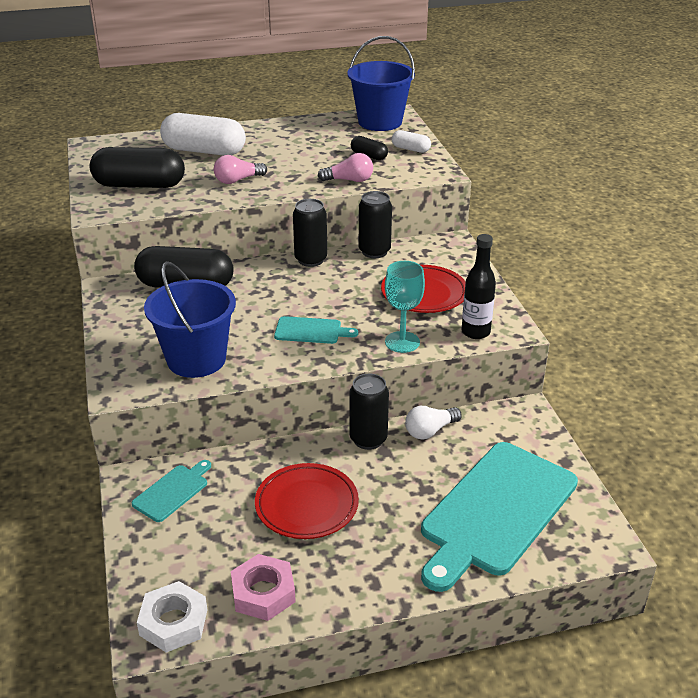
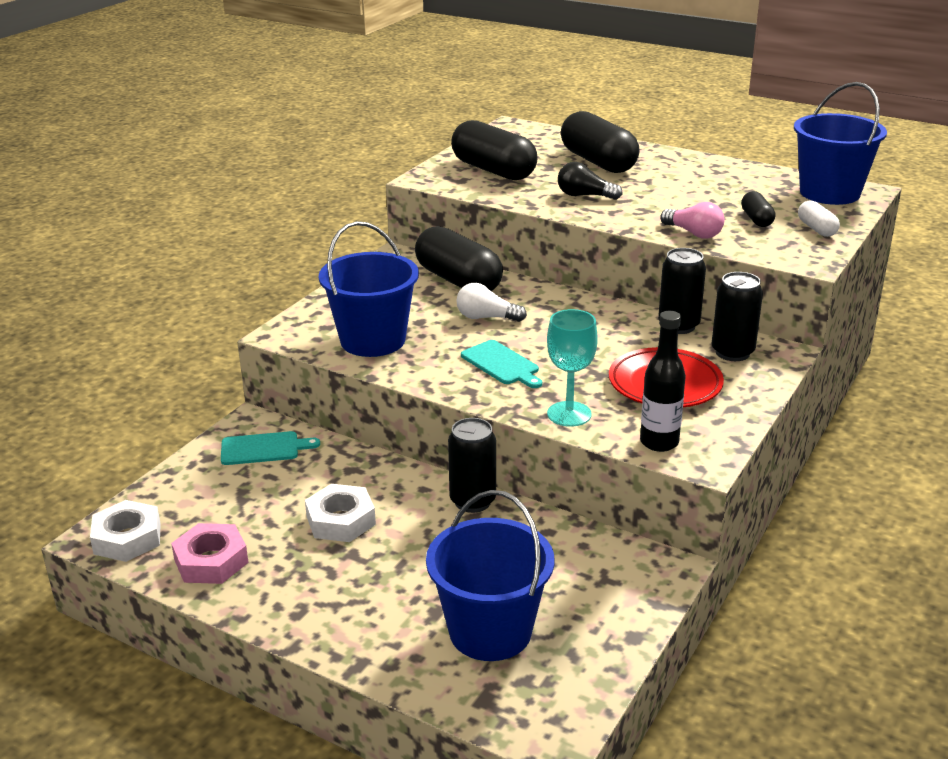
camera: 45 degrees right, 5 degrees down
(204, 151) = (598, 162): white capsule -> black capsule
(237, 180) = (584, 196): pink light bulb -> black light bulb
(306, 505) = (340, 520): red plate -> white nut
(311, 260) = (602, 306): black can -> black can (732, 352)
(430, 431) = (540, 527): white light bulb -> white light bulb (486, 317)
(496, 511) = (490, 631): turquoise cutting board -> blue bucket

